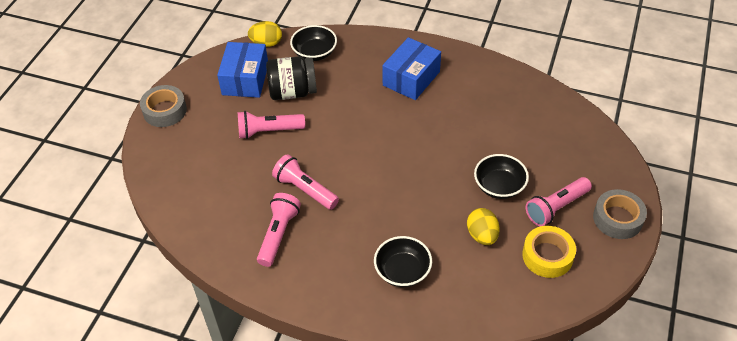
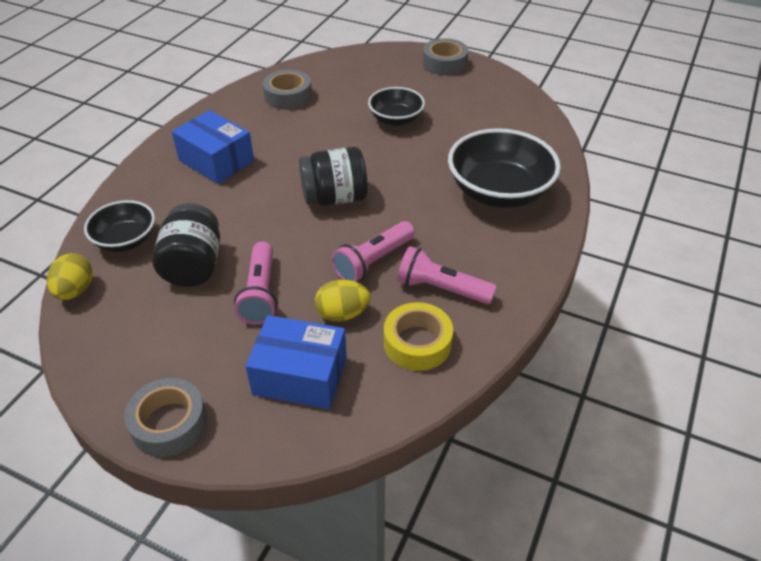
camera: 85 degrees left, 5 degrees down
(245, 79) = (143, 317): blue box -> blue box (300, 375)
(377, 157) = (335, 198): none -> black jar
(402, 271) = (499, 192): black bowl -> black bowl, size x1.72
(482, 235) = (456, 137): yellow egg -> yellow egg (342, 314)
(515, 105) = (288, 96): none -> grey tape
(547, 256) = (483, 103): yellow tape -> yellow tape (417, 343)
(556, 207) = (427, 91): pink flashlight -> none

